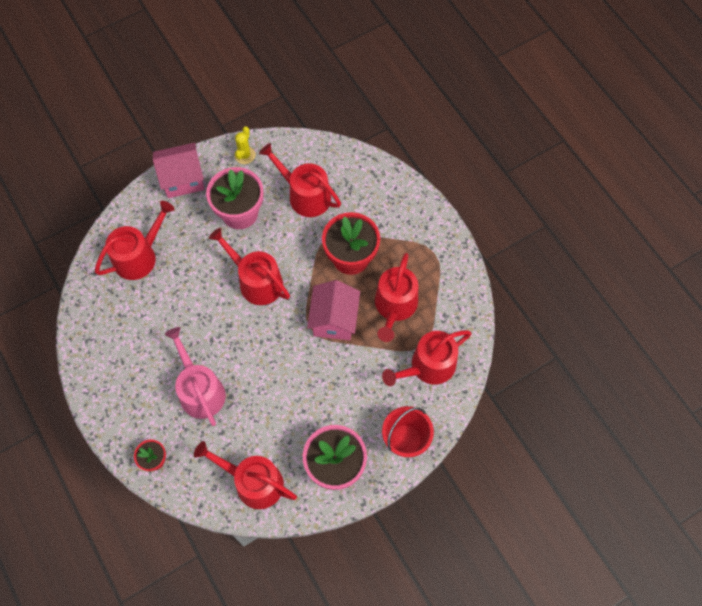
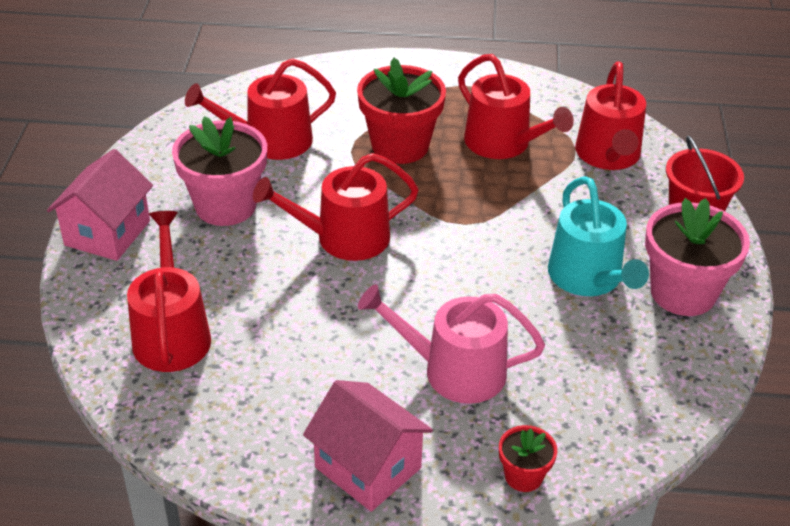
camera: 55 degrees left, 25 degrees down
(244, 155) = (147, 162): yellow cactus -> none
(253, 482) = (646, 382): red watering can -> none
(312, 413) = (588, 278): none -> turquoise watering can
(334, 320) = (471, 198): pink house -> pink house (368, 468)

